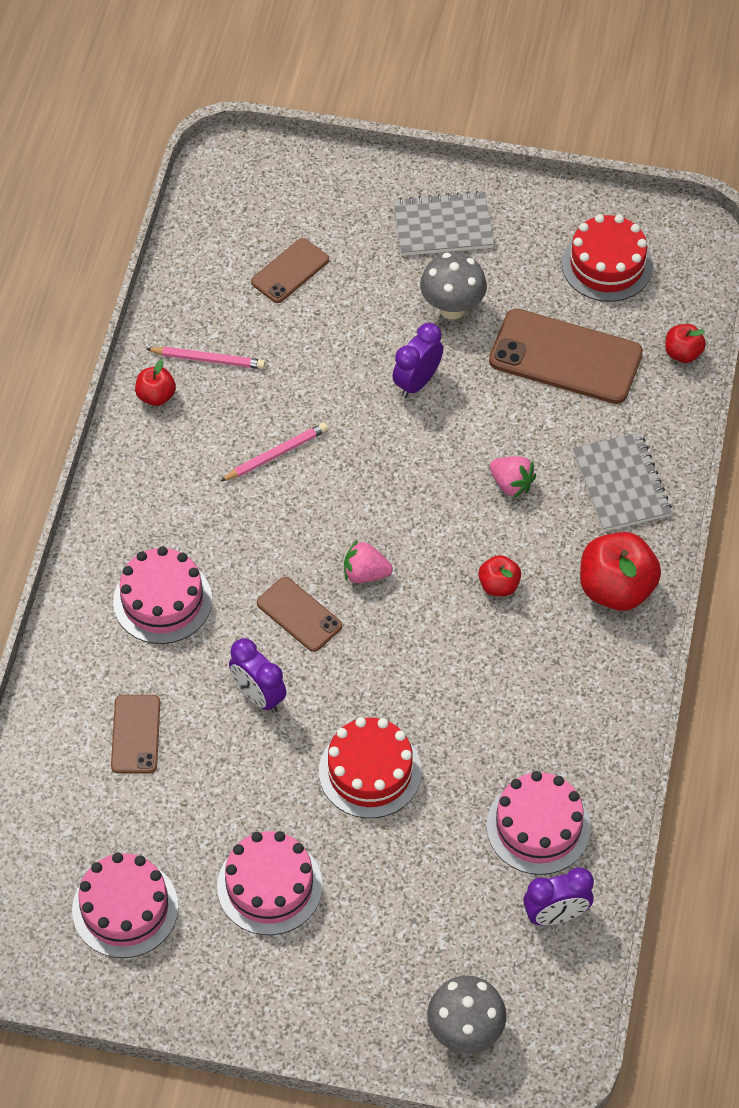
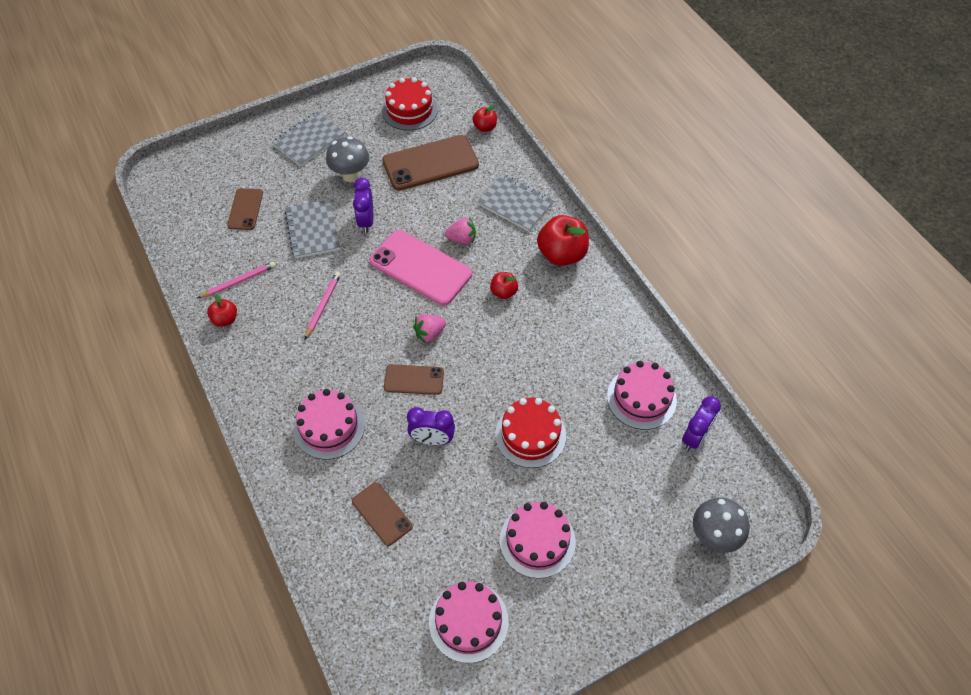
camera: 40 degrees left, 0 degrees up
(344, 351) = (312, 230): none -> grey notebook
(428, 486) = (420, 268): none -> pink phone

